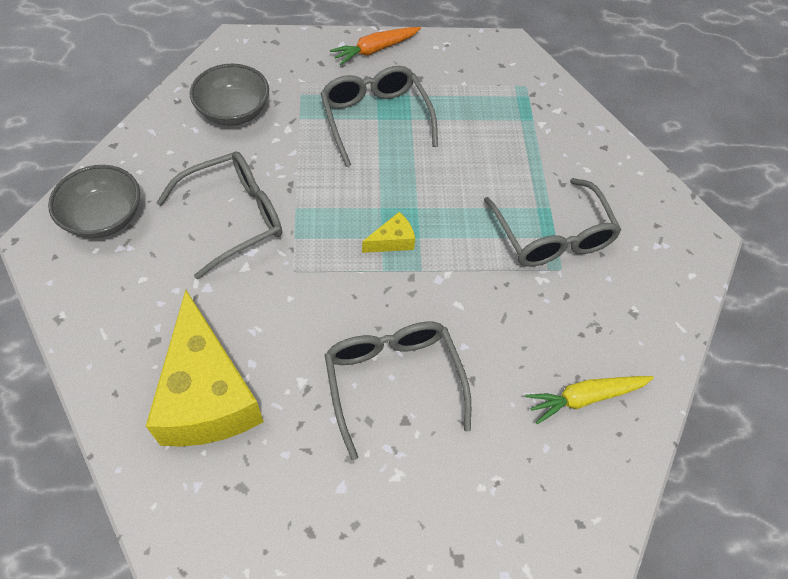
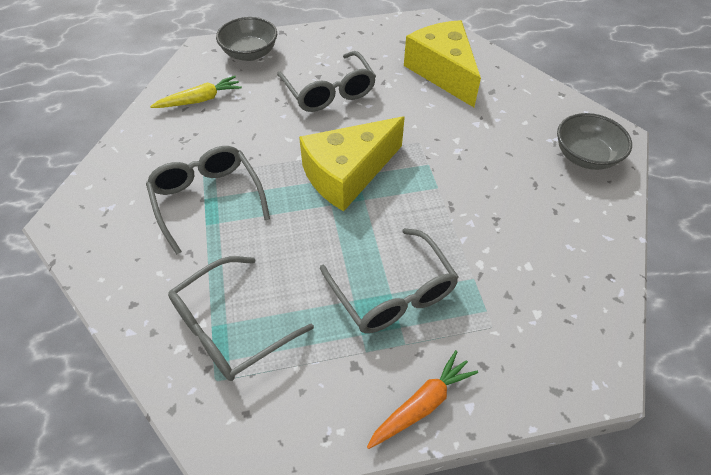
camera: 175 degrees right, 5 degrees down
(234, 111) = (545, 274): grey bowl -> grey bowl (250, 53)
(234, 217) = (484, 172): grey glasses -> grey glasses (230, 328)
(392, 241) = (348, 174): yellow cheese -> yellow cheese, size x2.41

